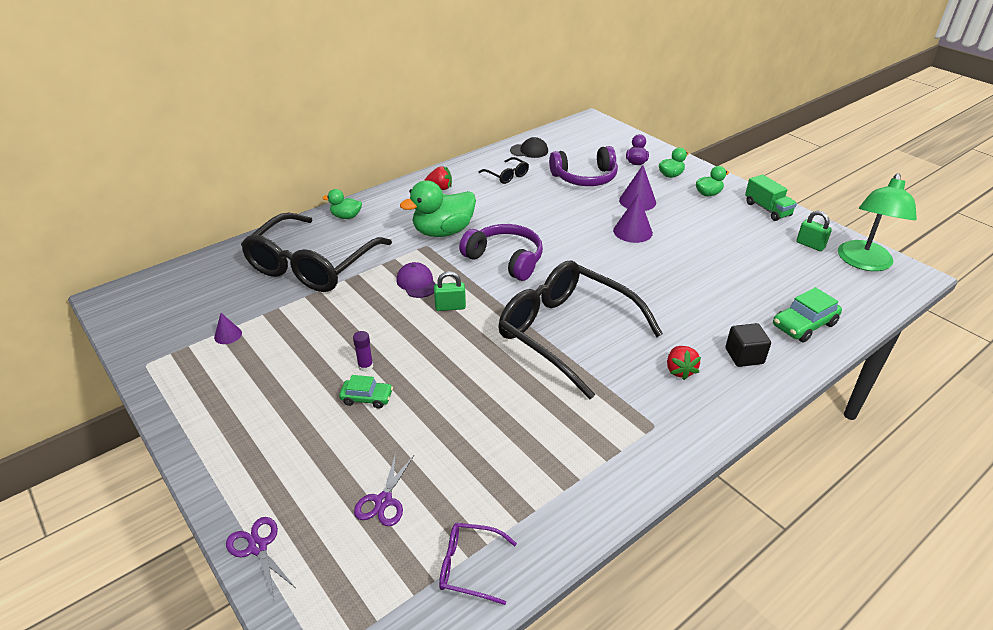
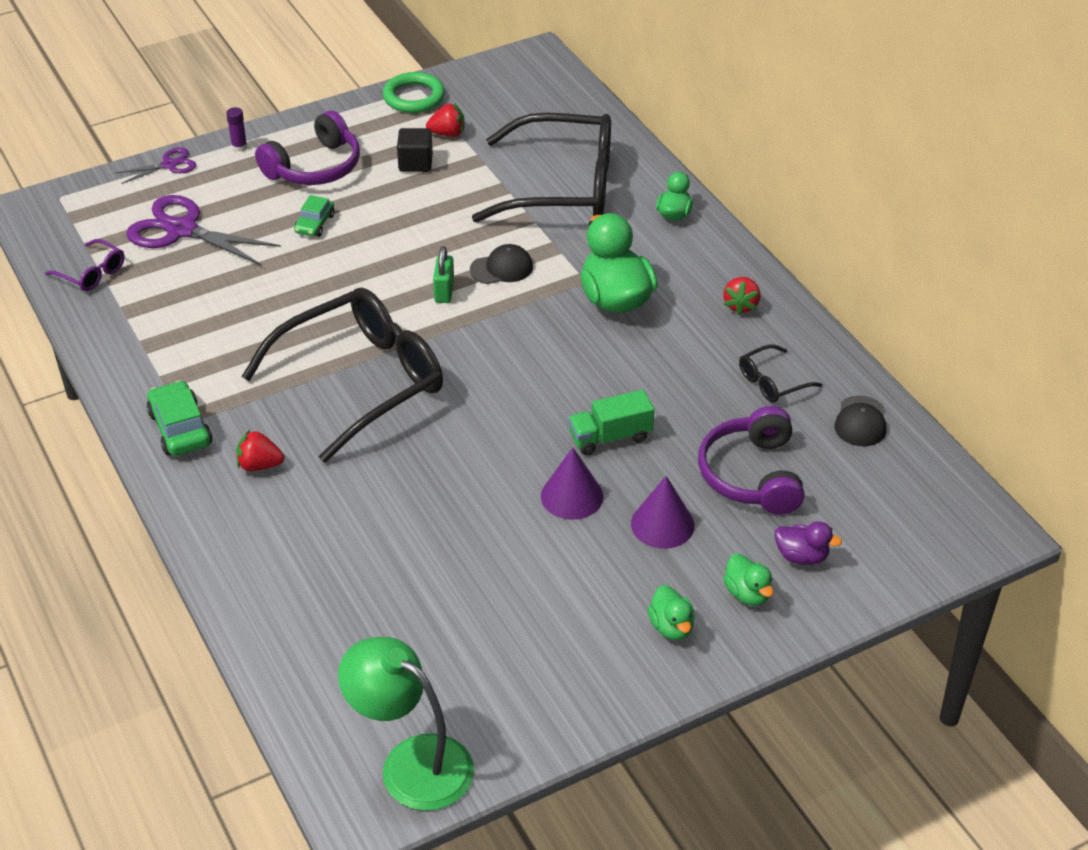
camera: 100 degrees right, 5 degrees up
(160, 365) = (414, 97): none -> green ring
(228, 335) = (447, 133): purple cone -> red strawberry
(312, 265) = (563, 187): black glasses -> black glasses turned 150 degrees clockwise
(365, 366) = (363, 224): purple glue stick -> purple glue stick (239, 147)
(383, 501) = (182, 230): purple scissors -> purple scissors, size x1.89
(417, 283) = (502, 268): purple cap -> black cap
(469, 567) = (92, 273): purple glasses -> purple glasses turned 105 degrees clockwise
(505, 259) = (532, 350): purple headphones -> purple headphones (315, 167)
(744, 356) = (260, 533): black cube -> black cube (415, 163)
(767, 209) = (603, 694): green truck -> green truck (610, 437)
(804, 325) = (294, 618): green car -> green car (180, 428)
(810, 245) = (480, 710): green padlock -> none

